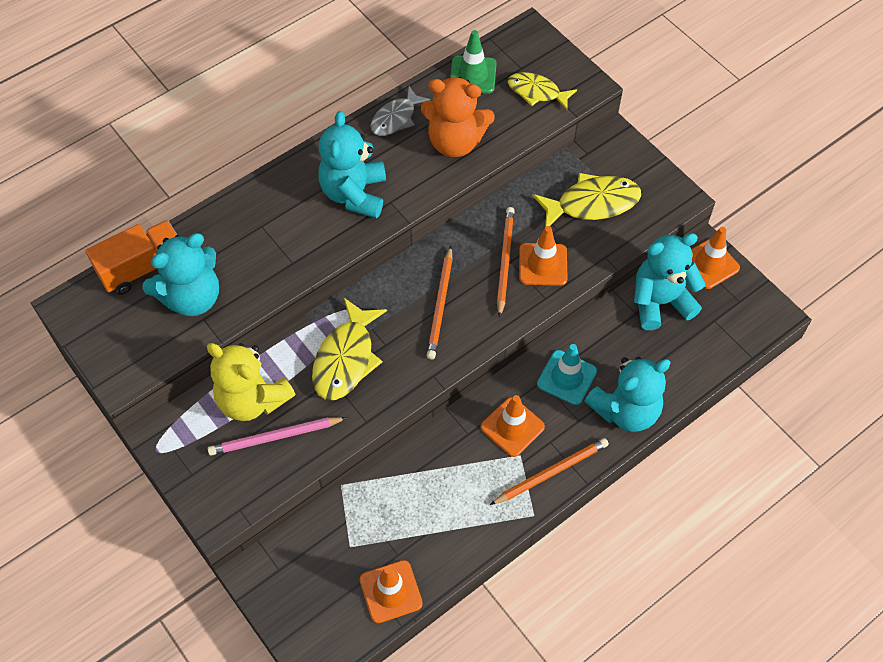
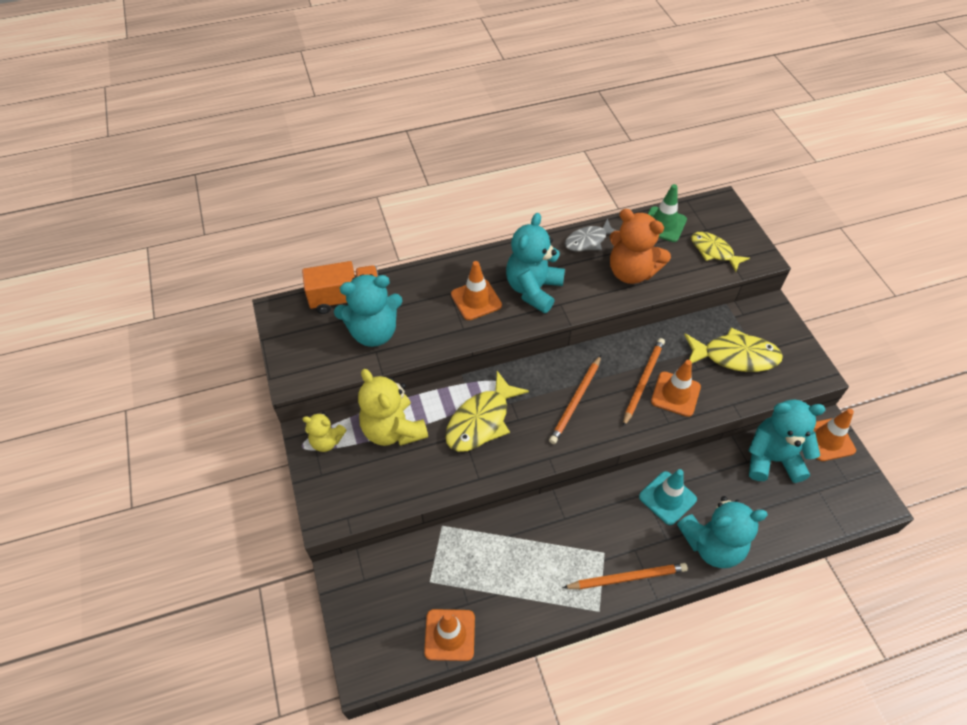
camera: 20 degrees right, 5 degrees down
(182, 436) = (326, 441): none -> yellow teddy bear
(275, 437) = (399, 467): pink pencil -> none
(512, 427) = (605, 525): orange traffic cone -> orange traffic cone (476, 300)

